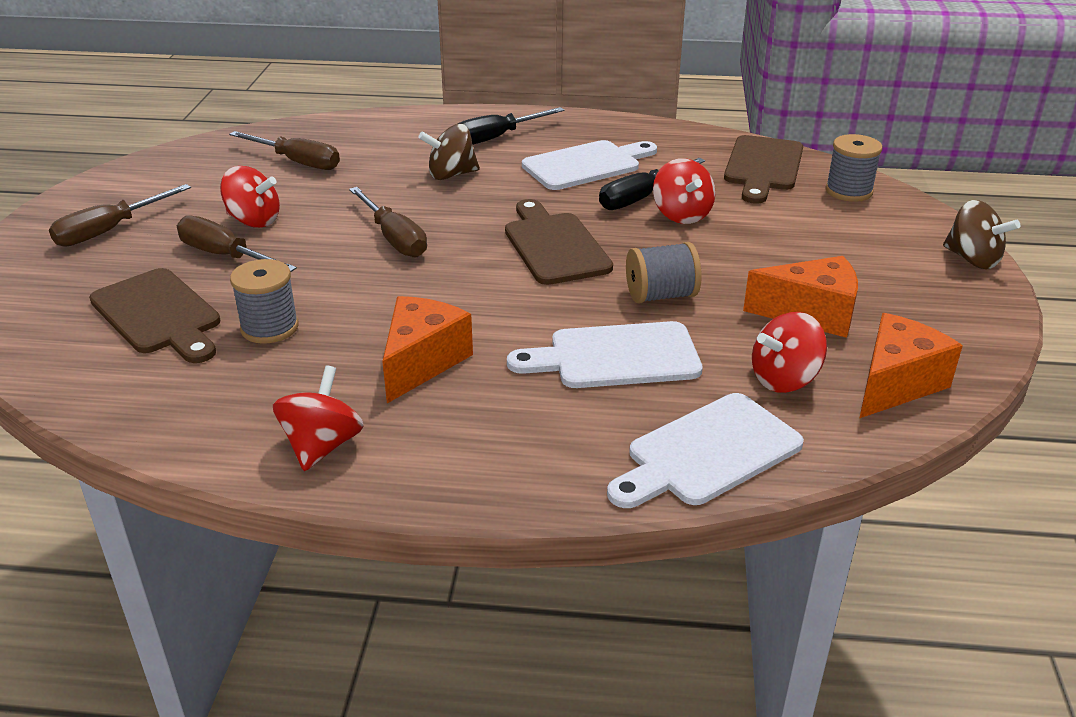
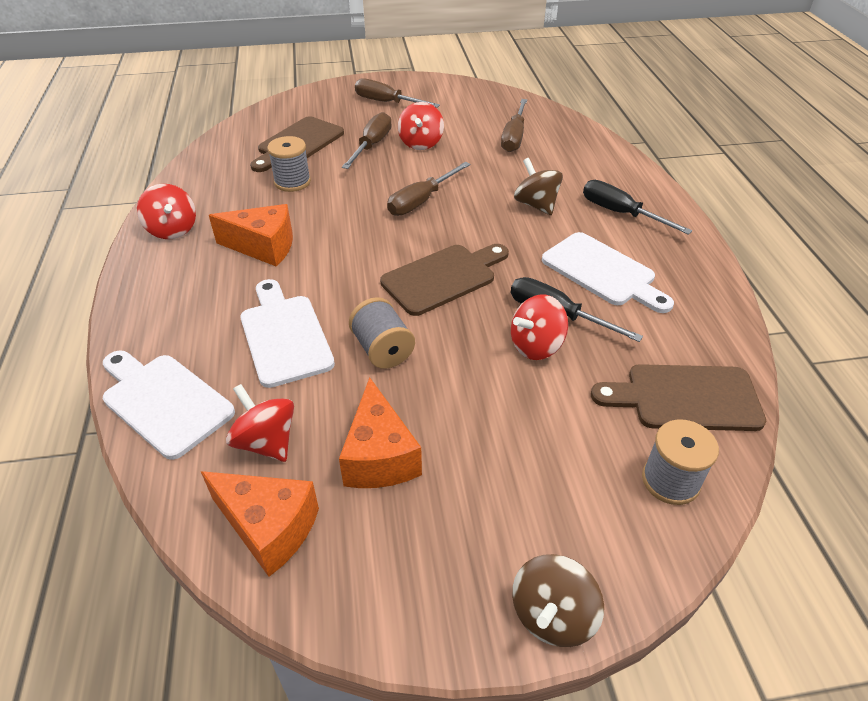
camera: 75 degrees right, 10 degrees up
(322, 446) = (172, 230): red spinning top -> red spinning top turned 60 degrees clockwise

